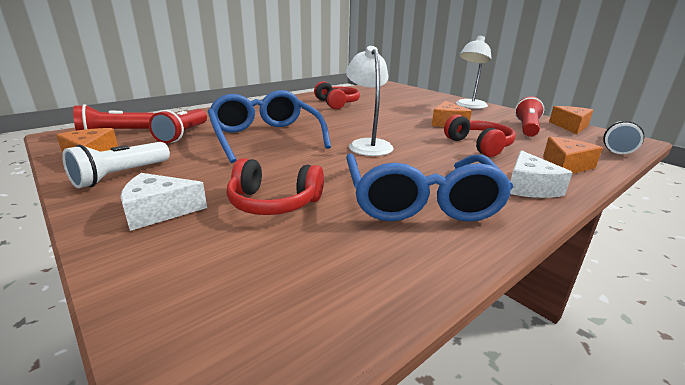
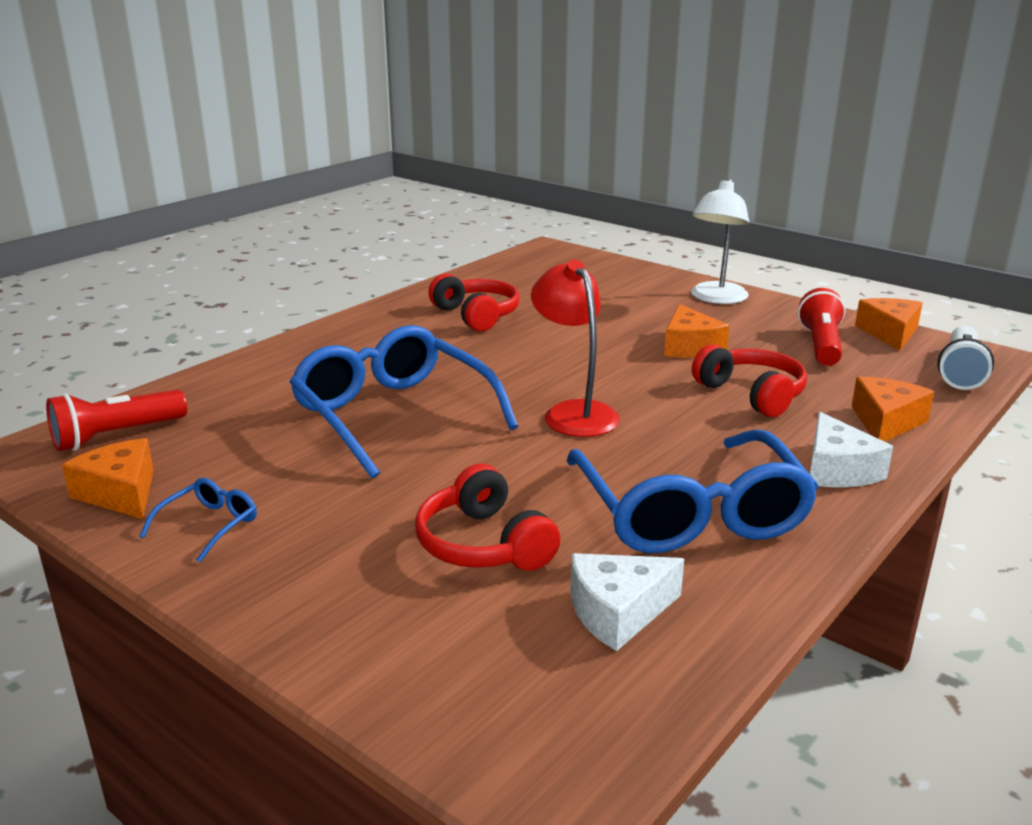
camera: 10 degrees left, 0 degrees up
(121, 175) = (209, 525): white flashlight -> blue glasses
(159, 211) = (323, 581): white cheese -> white cheese (618, 612)
(183, 135) = (243, 426): red flashlight -> none
(274, 203) = (483, 544): red headphones -> red headphones turned 60 degrees clockwise
(368, 144) = (574, 412): white lamp -> red lamp

